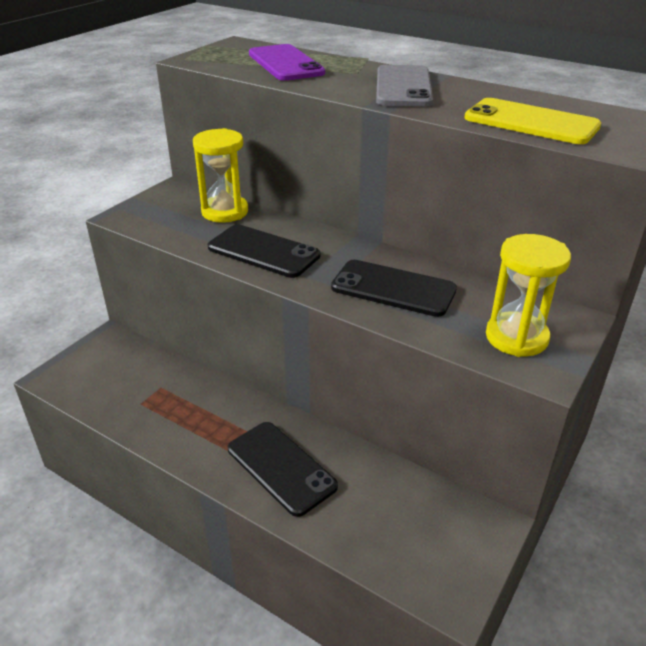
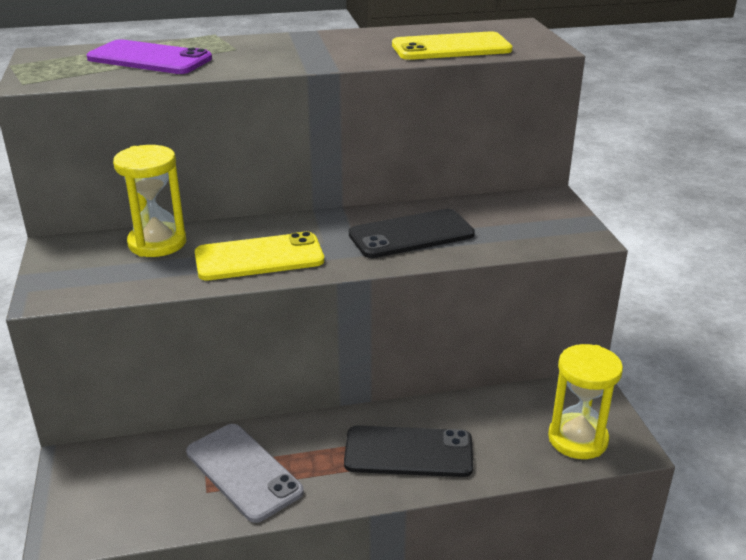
camera: 45 degrees left, 5 degrees down
(263, 251) = (259, 257): black phone -> yellow phone
(403, 87) = (304, 49): grey phone -> grey phone (243, 472)
(516, 337) = (539, 225): yellow hourglass -> yellow hourglass (577, 439)

